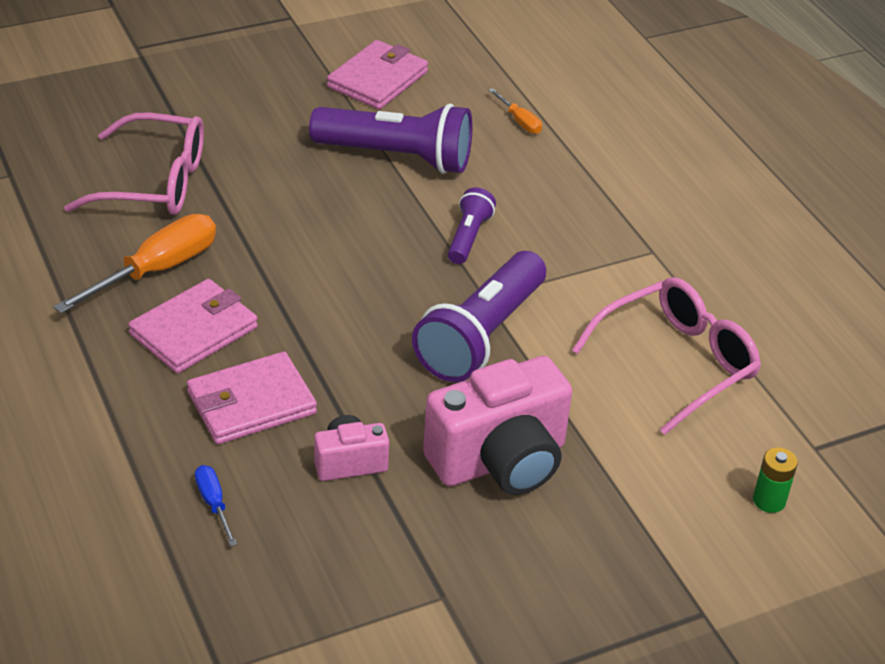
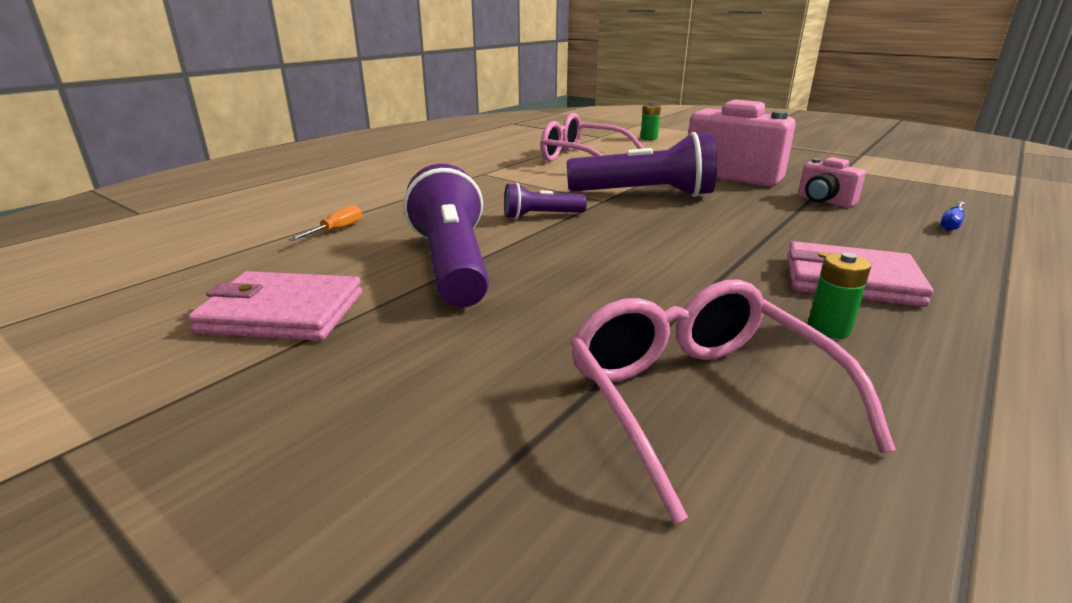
camera: 115 degrees left, 15 degrees down
(157, 270) = (829, 329): orange screwdriver -> green battery
(251, 403) = (856, 237): pink wallet -> none

